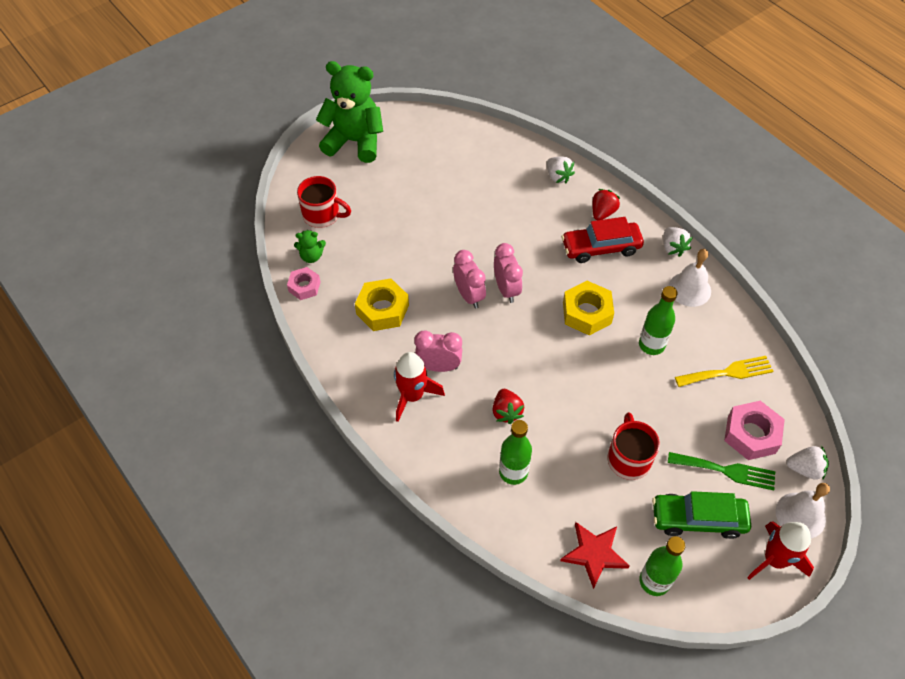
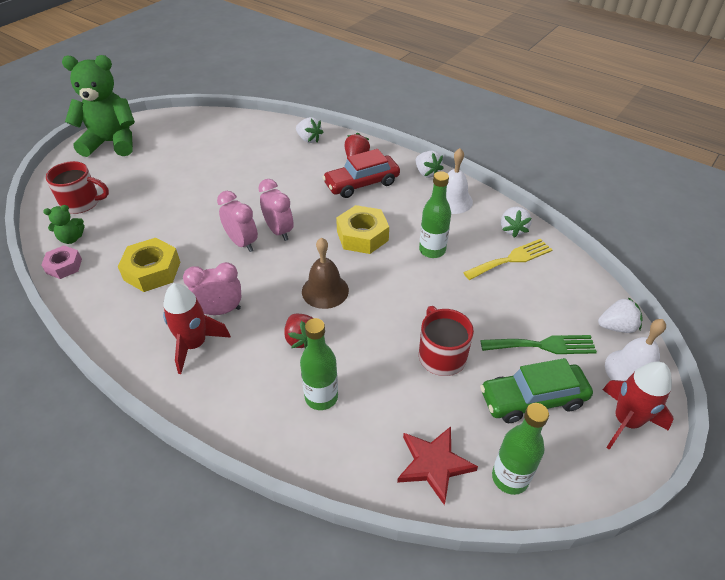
camera: 15 degrees left, 10 degrees down
(537, 367) = (325, 291): none -> brown bell
(741, 338) = (513, 229): none -> white strawberry
(751, 434) = (554, 307): pink nut -> none

